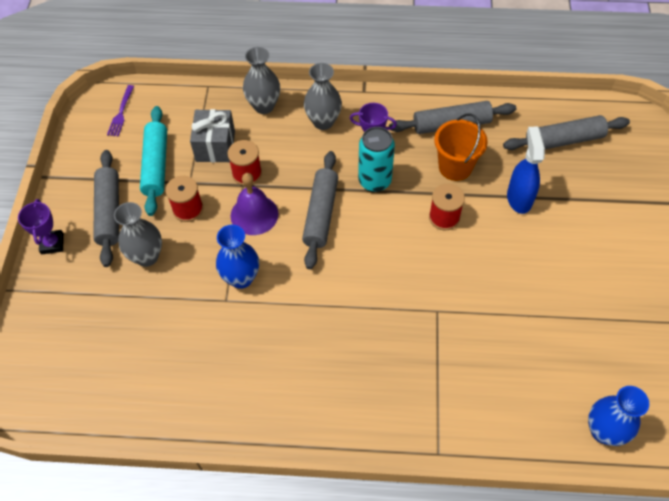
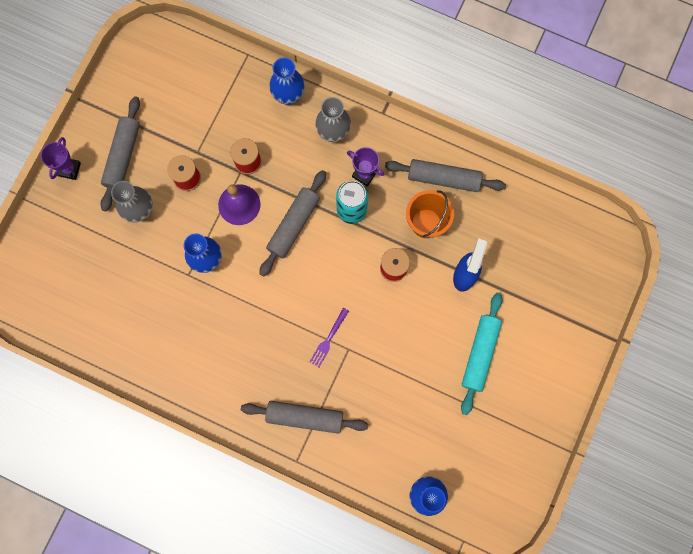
camera: 20 degrees right, 20 degrees up
(121, 113) = (163, 56): purple fork -> purple fork (328, 339)
(156, 165) = (175, 123): turquoise rolling pin -> turquoise rolling pin (479, 354)
(215, 146) = (231, 123): grey gift -> none
(264, 106) = (288, 95): grey vase -> blue vase
(564, 140) = (534, 233): grey rolling pin -> grey rolling pin (304, 417)

